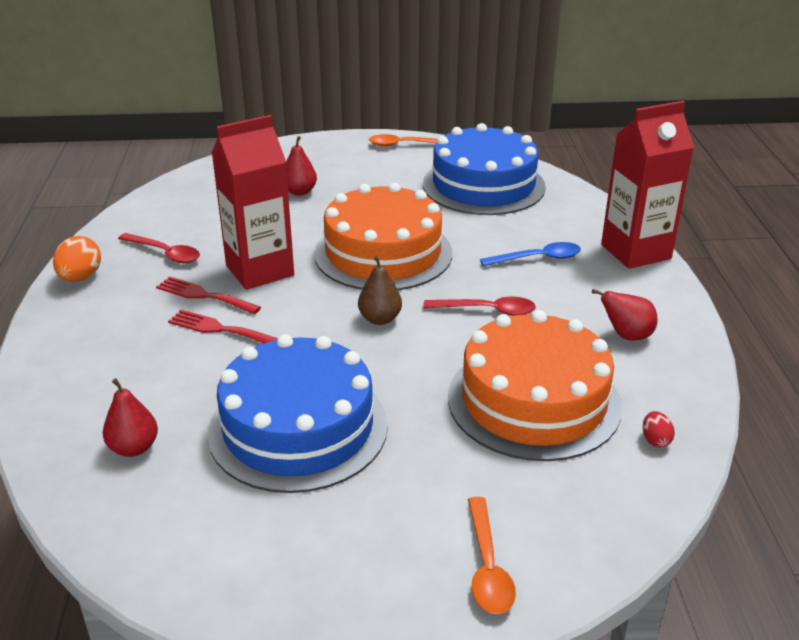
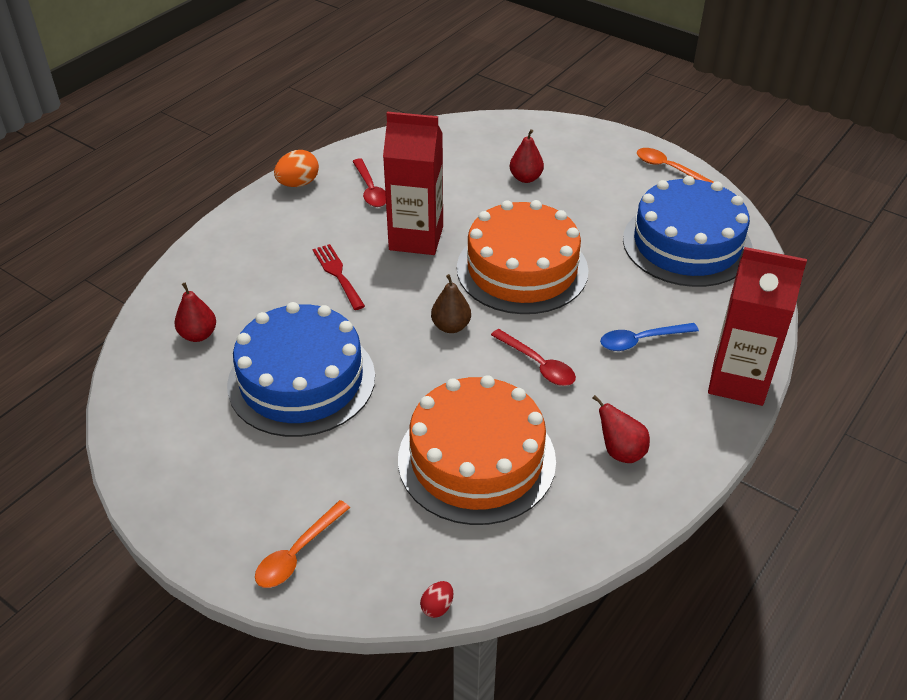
camera: 40 degrees right, 10 degrees up
(203, 295) = (357, 240): red fork -> none
(538, 258) = (641, 340): blue spoon -> blue spoon turned 135 degrees clockwise
(655, 440) = (524, 548): red egg -> red egg (437, 607)

